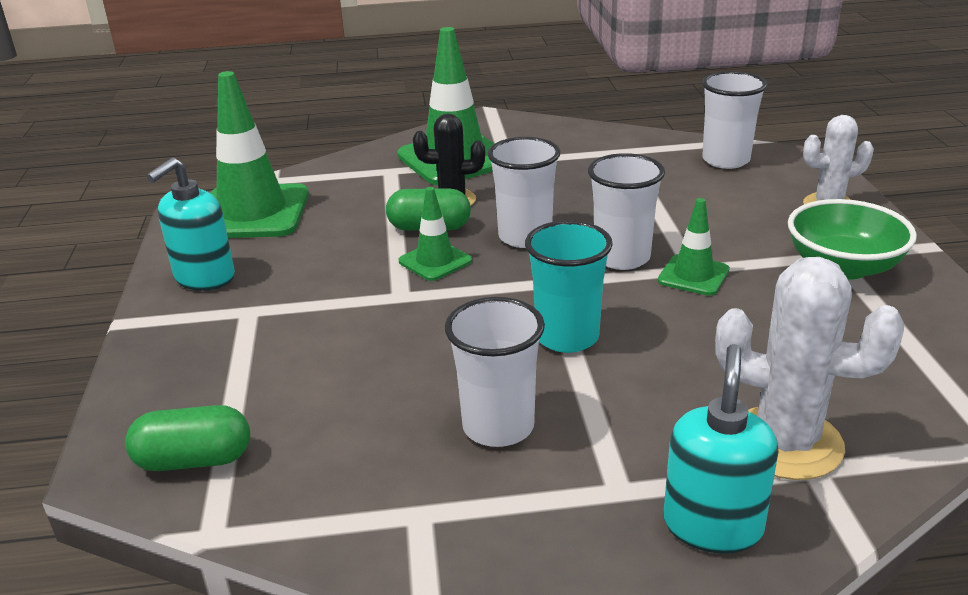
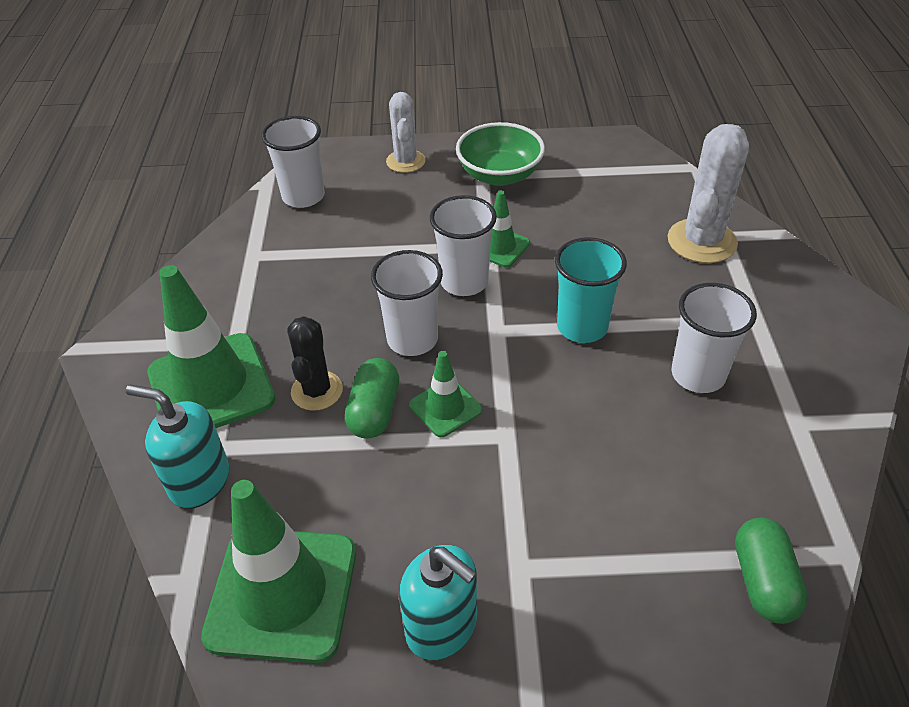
camera: 85 degrees left, 15 degrees up
(712, 525) = (780, 284): turquoise soap dispenser -> turquoise soap dispenser (199, 481)

